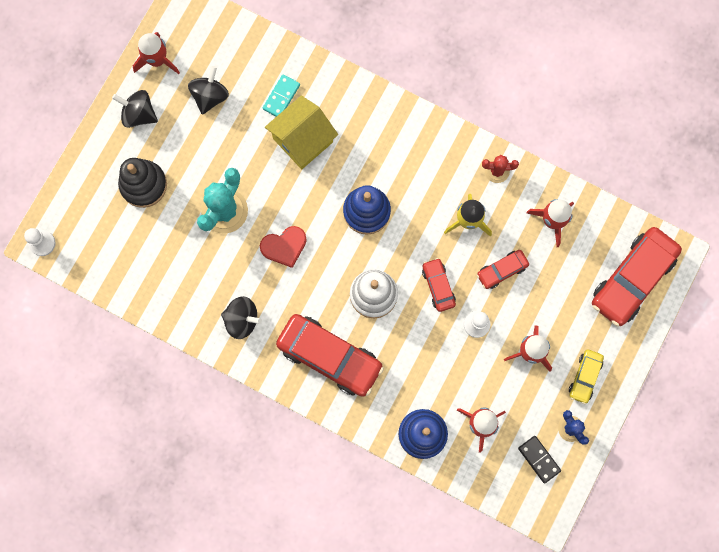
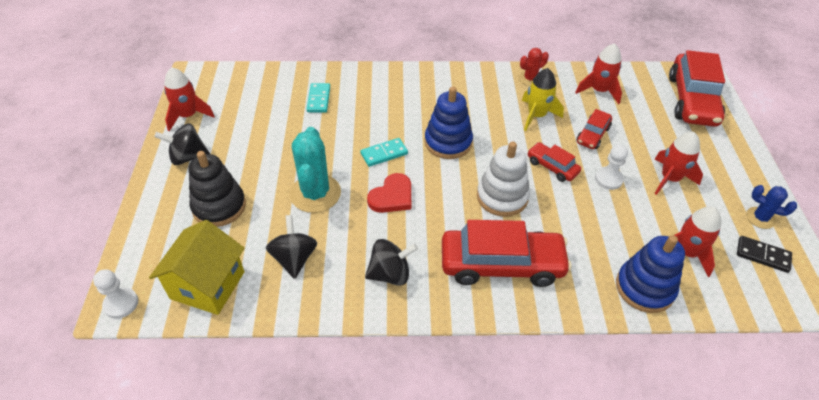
camera: 30 degrees left, 30 degrees down
(210, 96) = (252, 121): black spinning top -> black spinning top (294, 258)
(303, 140) = (357, 118): yellow house -> yellow house (207, 285)
(303, 196) = (384, 154): none -> turquoise domino
(584, 377) = (729, 176): yellow car -> none

